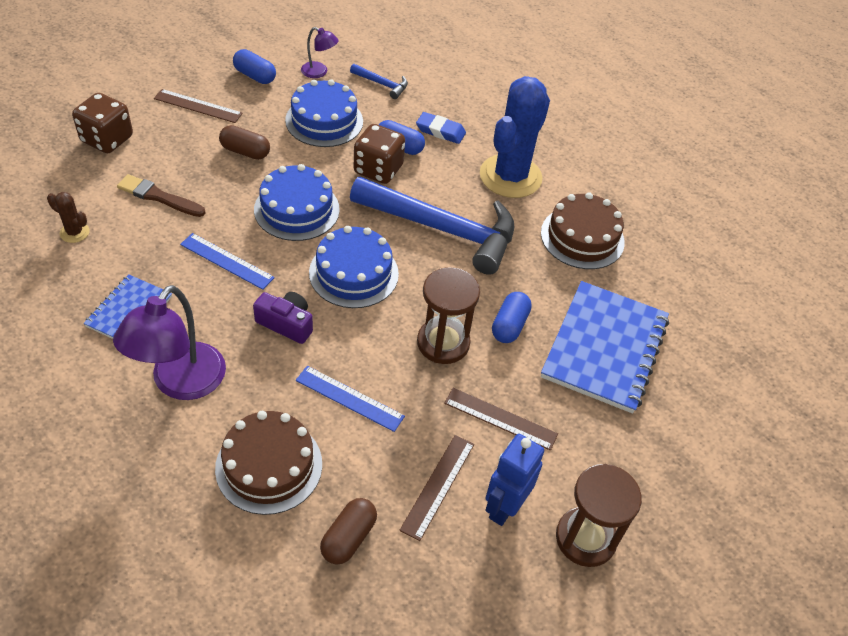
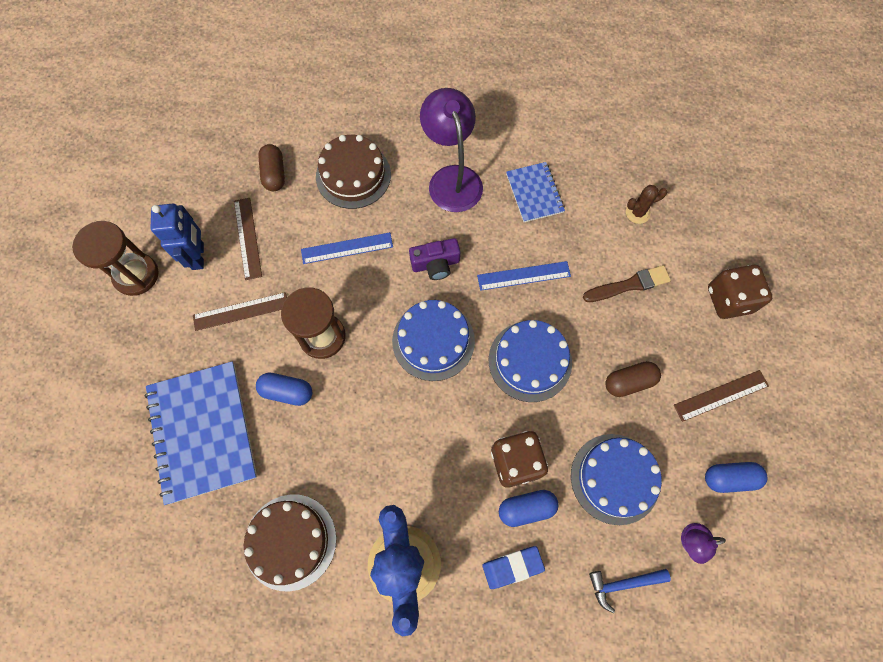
camera: 145 degrees right, 20 degrees up
(443, 229) = (408, 443): blue hammer -> none
(509, 325) = (287, 391): blue capsule -> blue capsule turned 60 degrees counterclockwise

